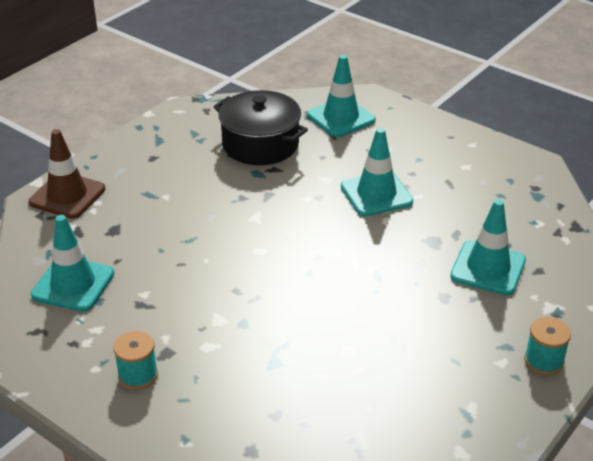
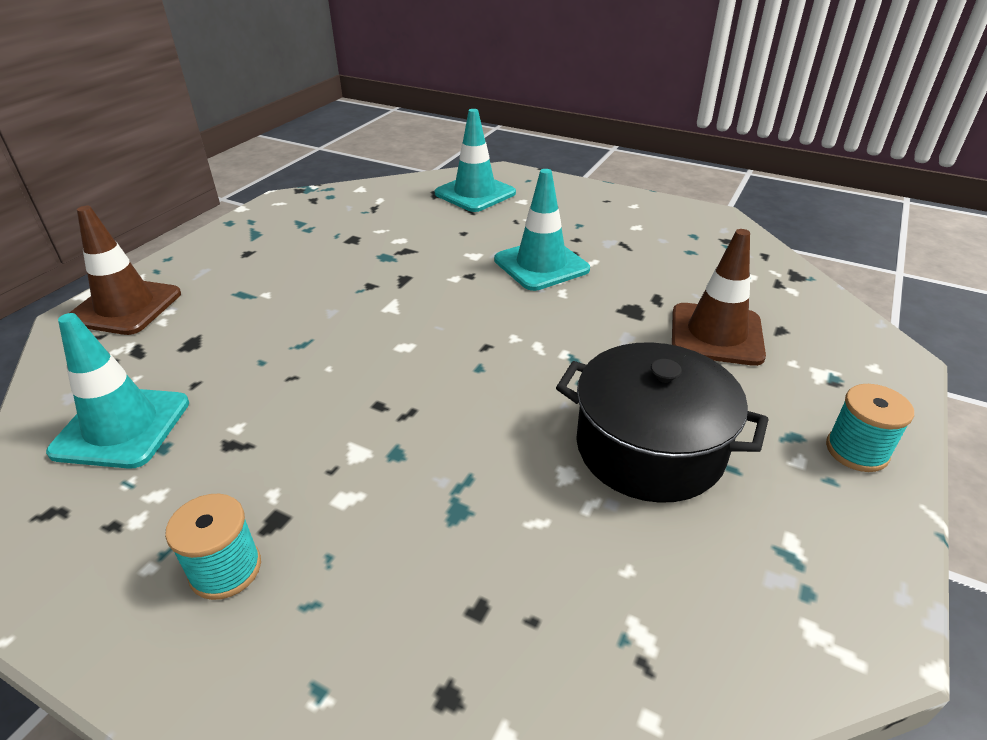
camera: 10 degrees left, 0 degrees up
(260, 144) = (384, 227): black pot -> black pot (649, 448)
(488, 268) = (716, 334): turquoise traffic cone -> brown traffic cone

